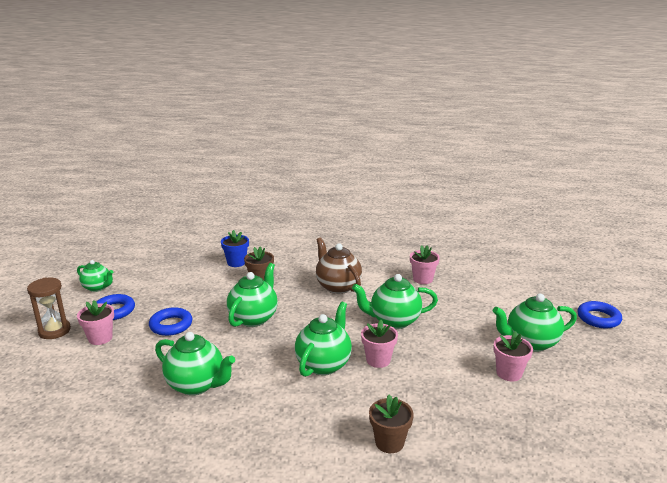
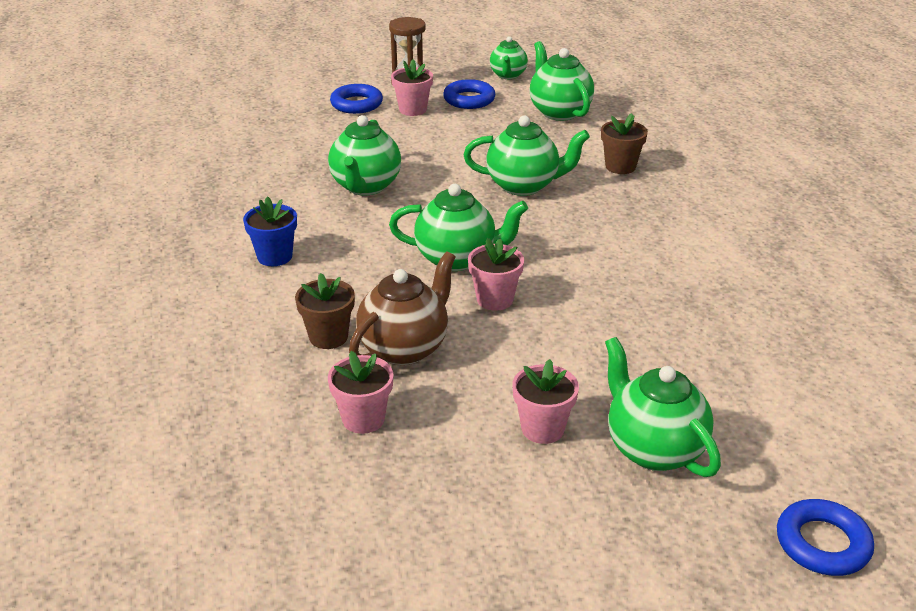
camera: 70 degrees right, 10 degrees up
(171, 325) = (466, 139): blue ring -> blue ring (356, 104)
(236, 262) = (652, 137): blue flower pot -> blue flower pot (274, 256)
(337, 286) = (663, 229): brown teapot -> brown teapot (405, 348)
(394, 321) = (607, 296): green teapot -> green teapot (559, 112)
(423, 279) = (767, 305): pink flower pot -> pink flower pot (363, 419)

